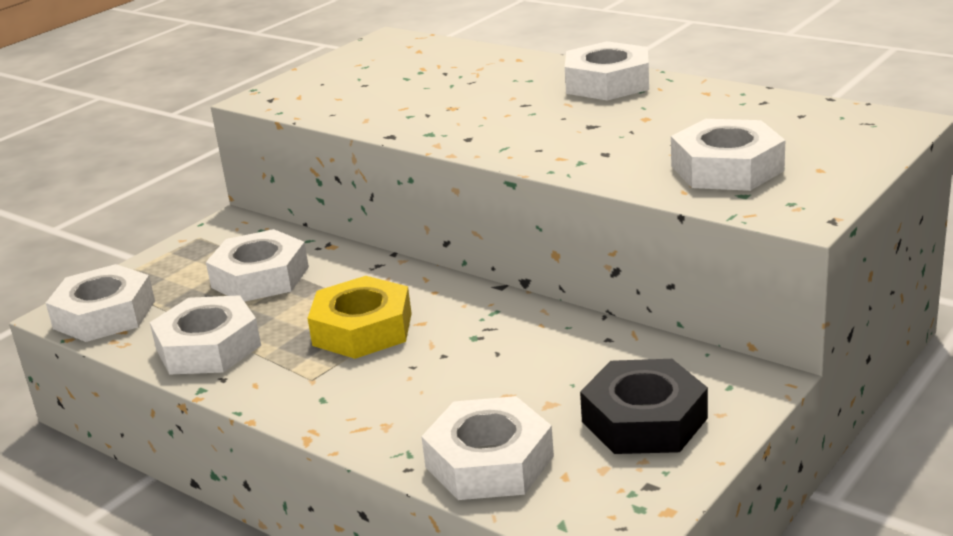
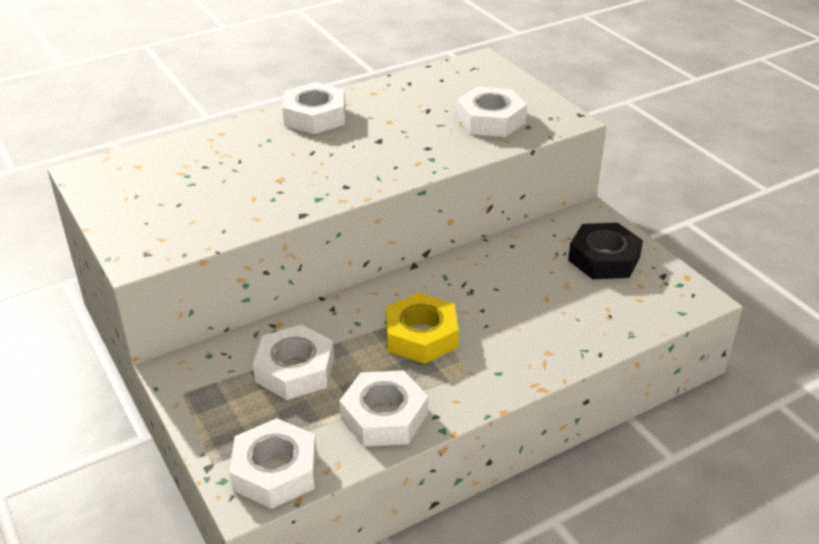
camera: 70 degrees left, 10 degrees up
(489, 462) = (612, 321): white nut -> none

